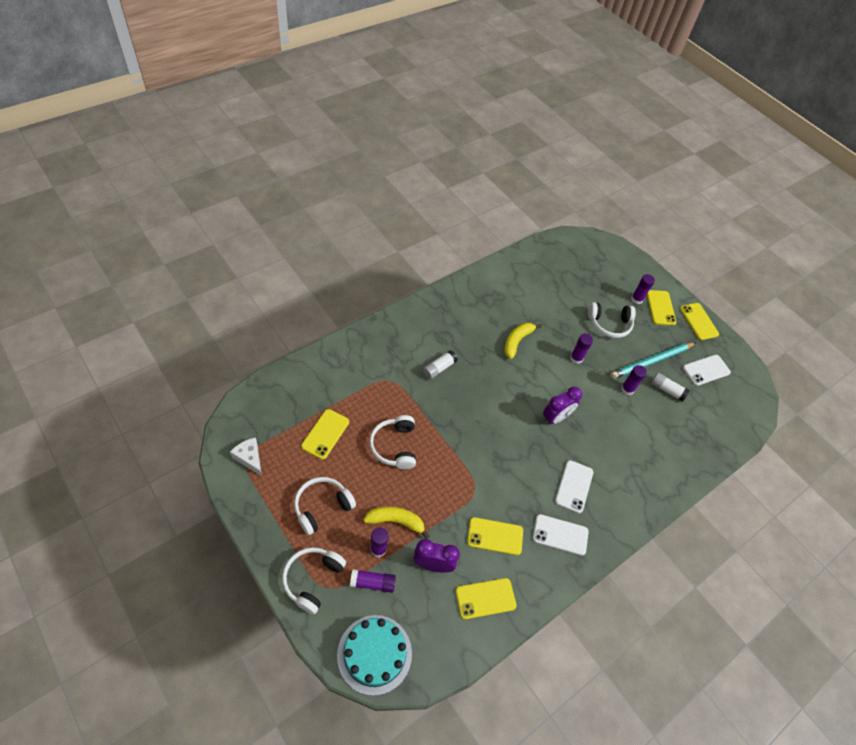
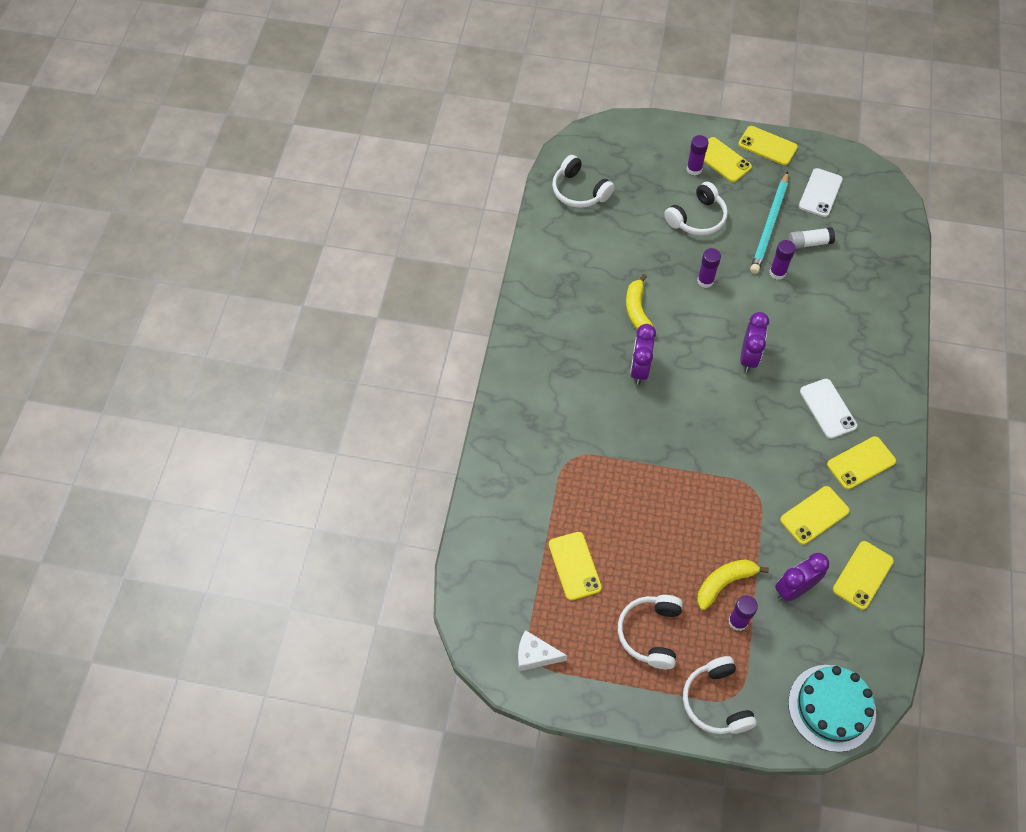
camera: 35 degrees left, 5 degrees up
(372, 583) = (765, 654): purple glue stick -> none
(394, 446) = (647, 517): white headphones -> white headphones (579, 191)
(439, 368) = (600, 404): white glue stick -> none
(482, 370) = (639, 369): none -> purple clock
(560, 534) = (861, 463): white phone -> yellow phone

